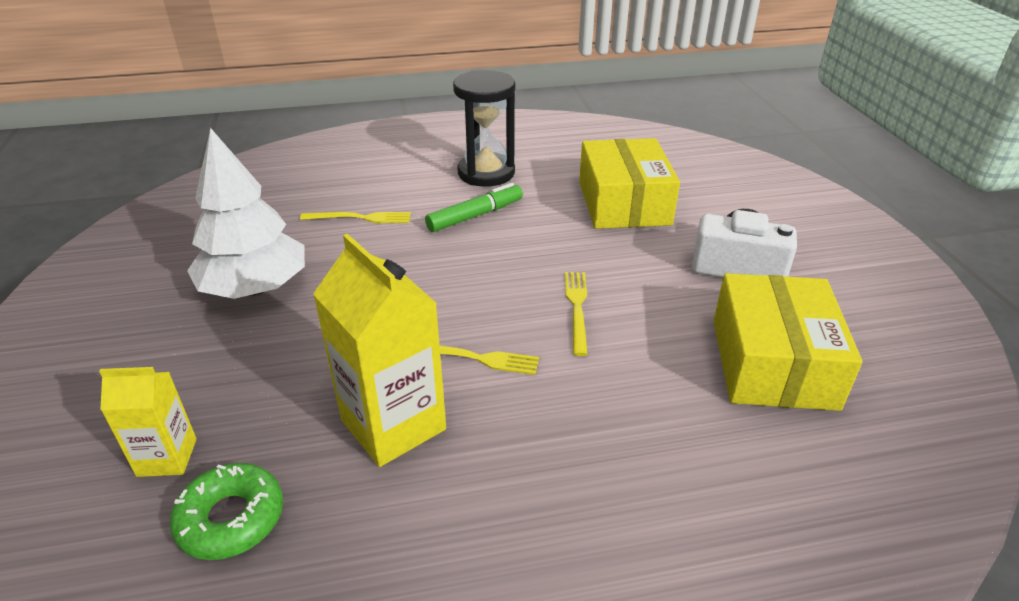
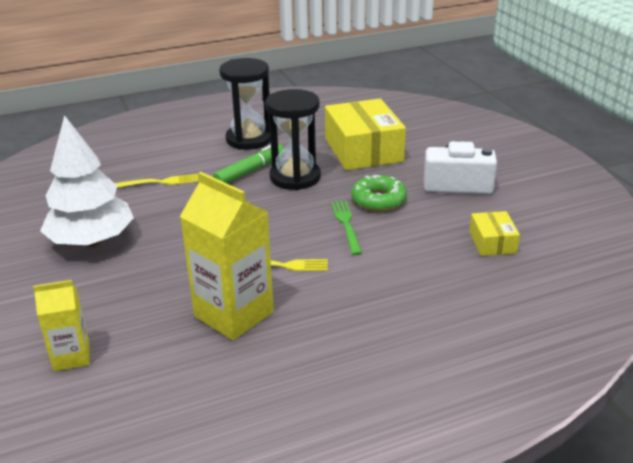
camera: 10 degrees left, 5 degrees down
(231, 519) = (137, 385): green donut -> green donut (378, 200)
(528, 231) = (295, 177): none -> black hourglass
(577, 308) = (346, 225): yellow fork -> green fork
(772, 363) = (492, 242): yellow box -> yellow box, size x0.49

